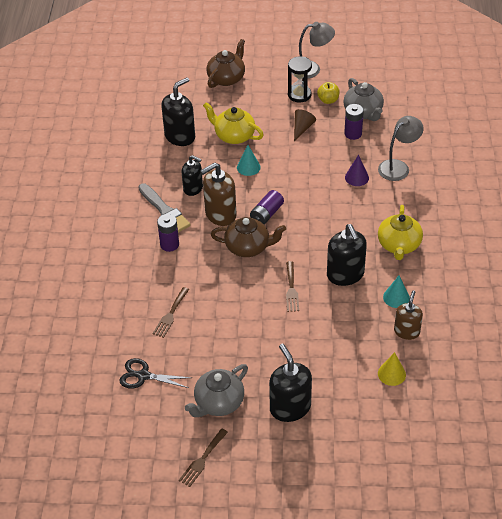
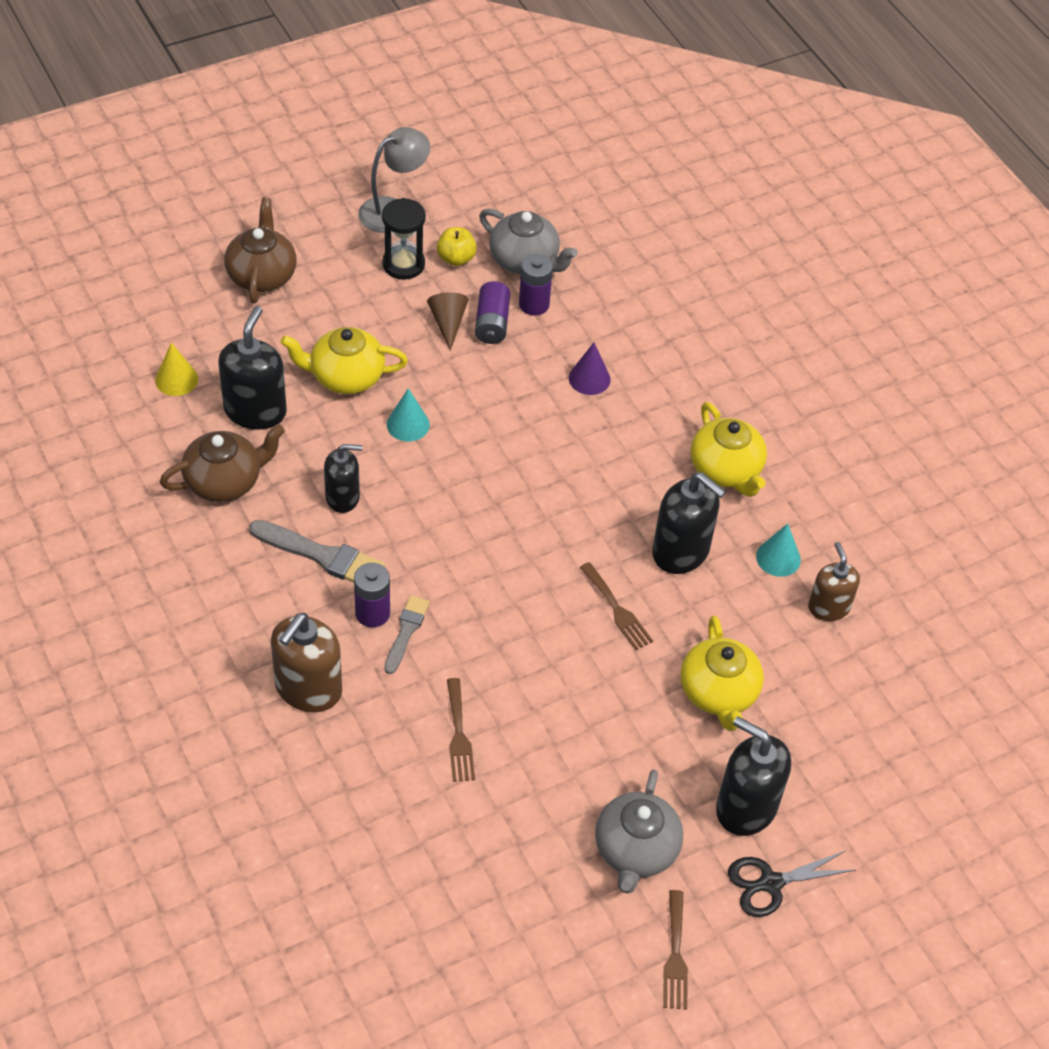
camera: 35 degrees left, 5 degrees up
(143, 376) = (488, 860): black scissors -> black scissors (771, 883)
(179, 259) = (406, 632): none -> grey brush
(220, 214) = (419, 526): brown soap dispenser -> brown soap dispenser (308, 689)
(248, 247) = (503, 565): brown teapot -> brown teapot (225, 481)
(266, 214) = (493, 496): purple battery -> purple battery (492, 323)
(316, 348) = (718, 693): none -> yellow teapot
(391, 374) = (852, 685): yellow cone -> yellow cone (176, 379)
(398, 167) = (639, 337): grey lamp -> none

